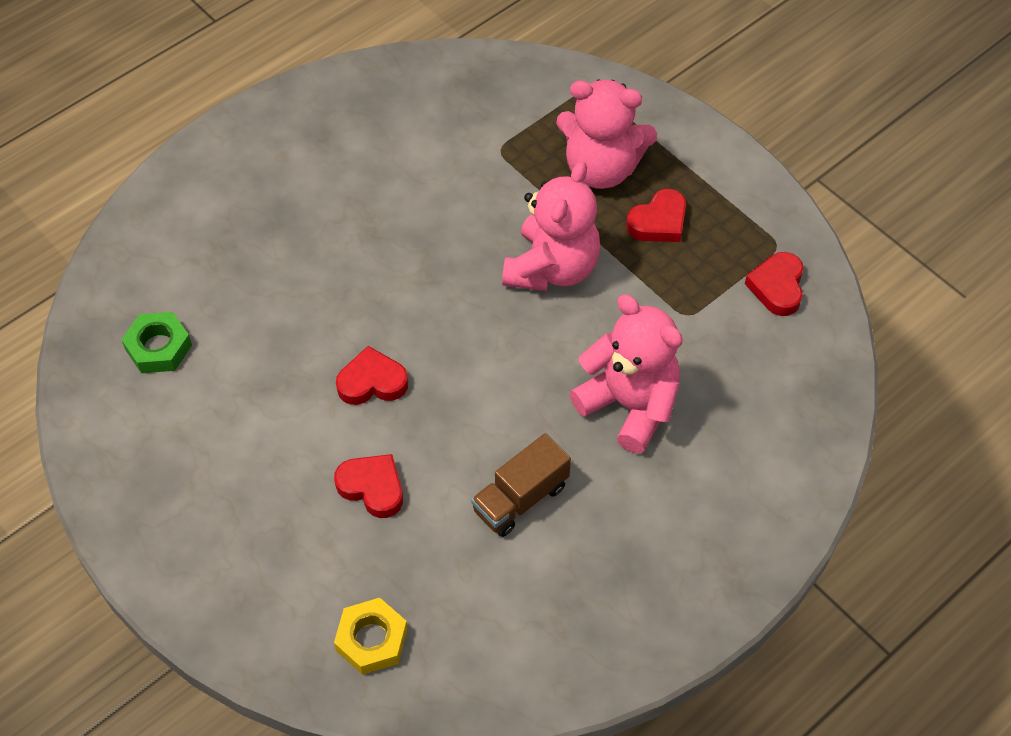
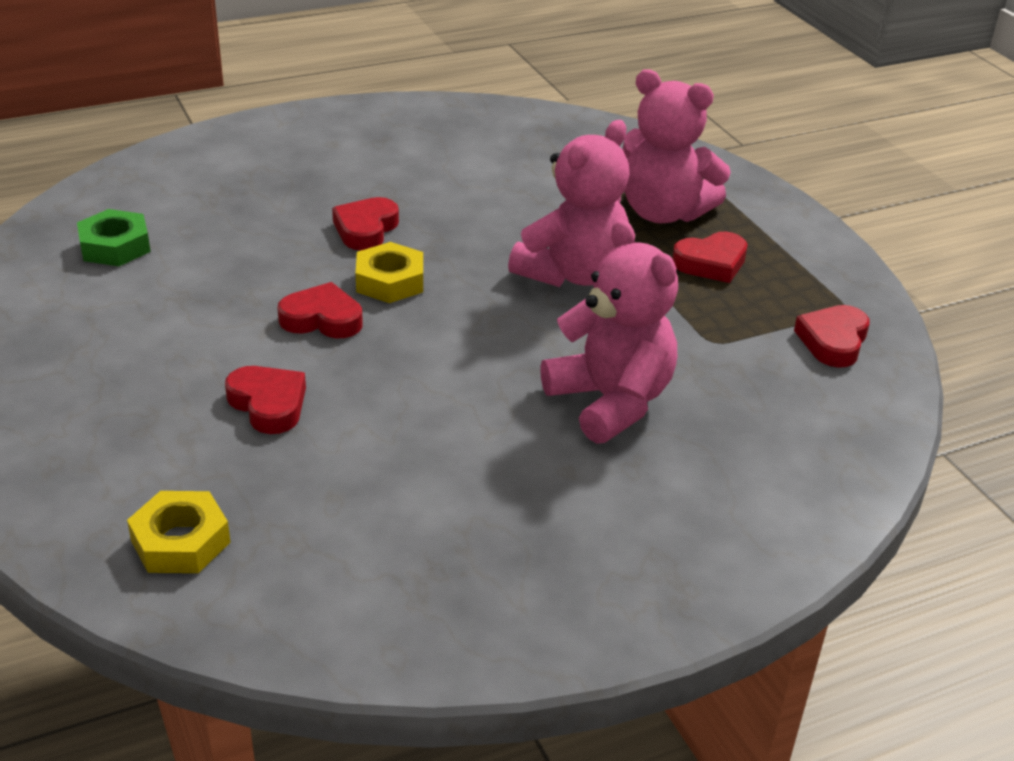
camera: 15 degrees right, 20 degrees down
(361, 263) = (366, 229): none -> red heart
(408, 321) = (390, 281): none -> yellow nut
(520, 498) = (437, 453): brown truck -> none

